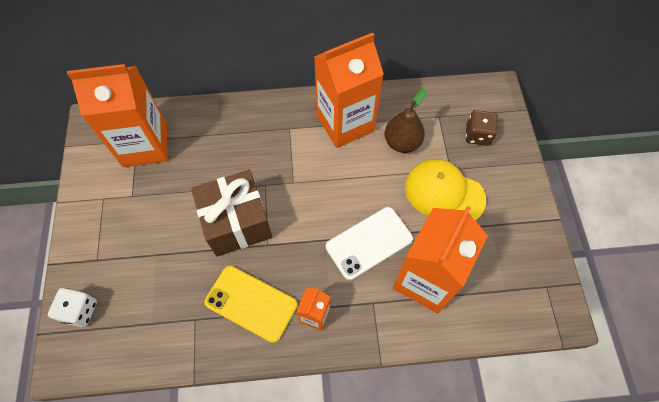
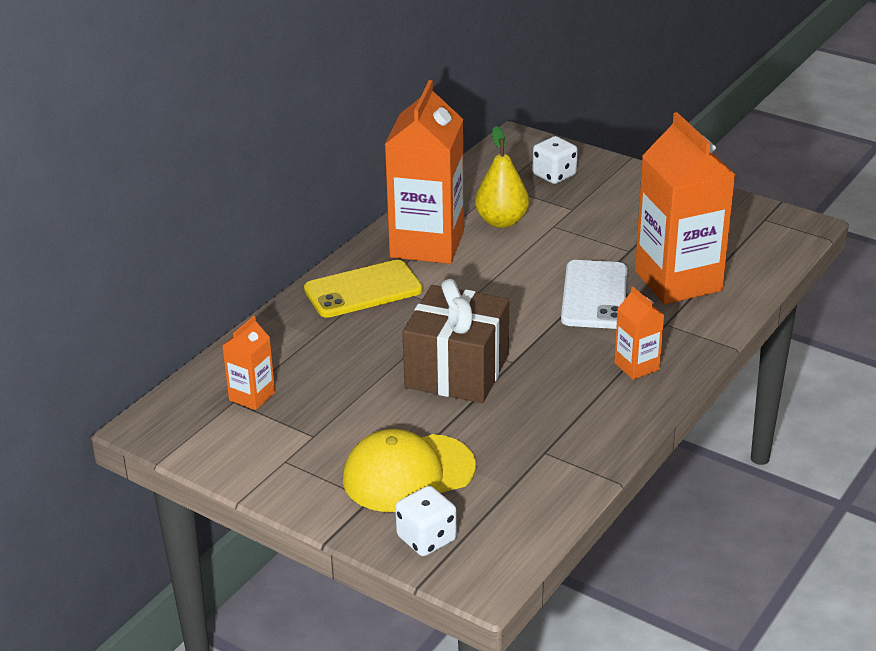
camera: 50 degrees left, 30 degrees down
(145, 145) = (252, 396): orange carton -> orange carton, size x0.47
(251, 303) = (572, 403): yellow phone -> yellow phone (363, 290)
(402, 142) = (501, 221): brown pear -> yellow pear
(444, 193) = (594, 225): yellow cap -> yellow cap (408, 473)
(477, 135) = (554, 175): brown dice -> white dice

